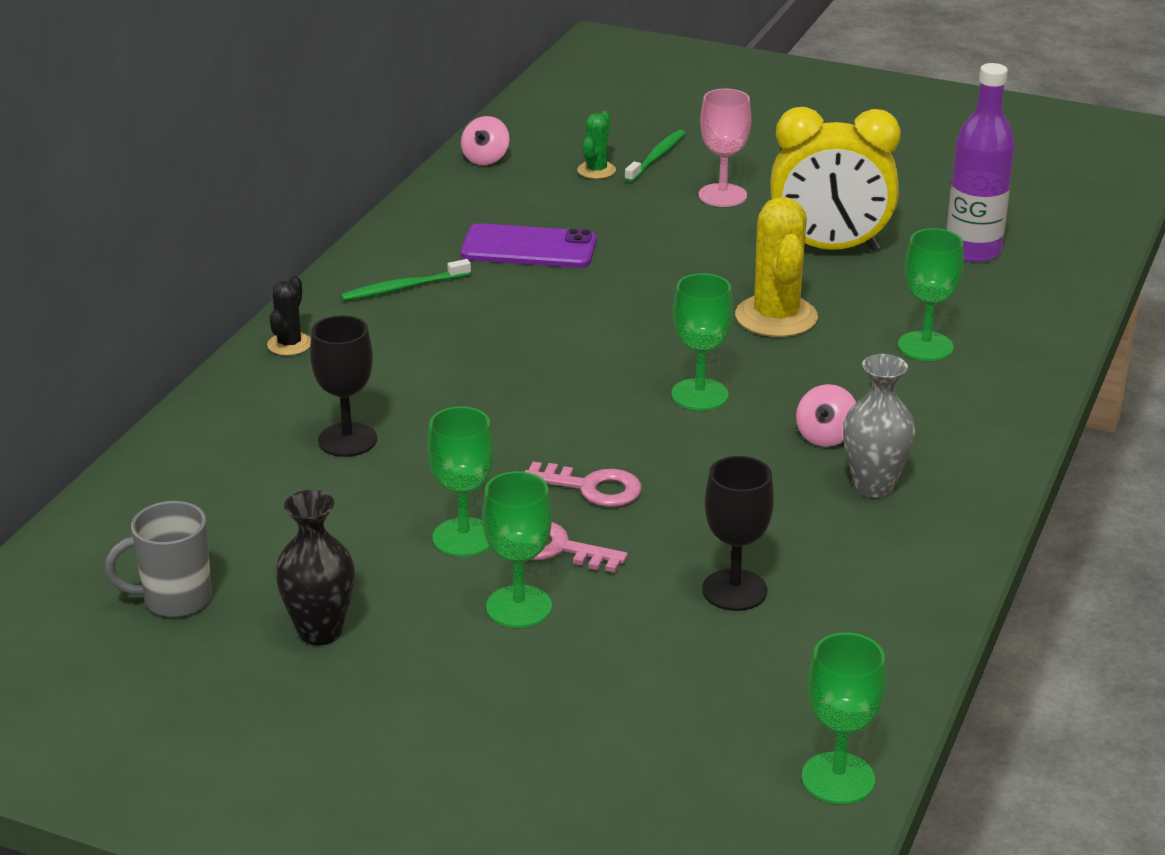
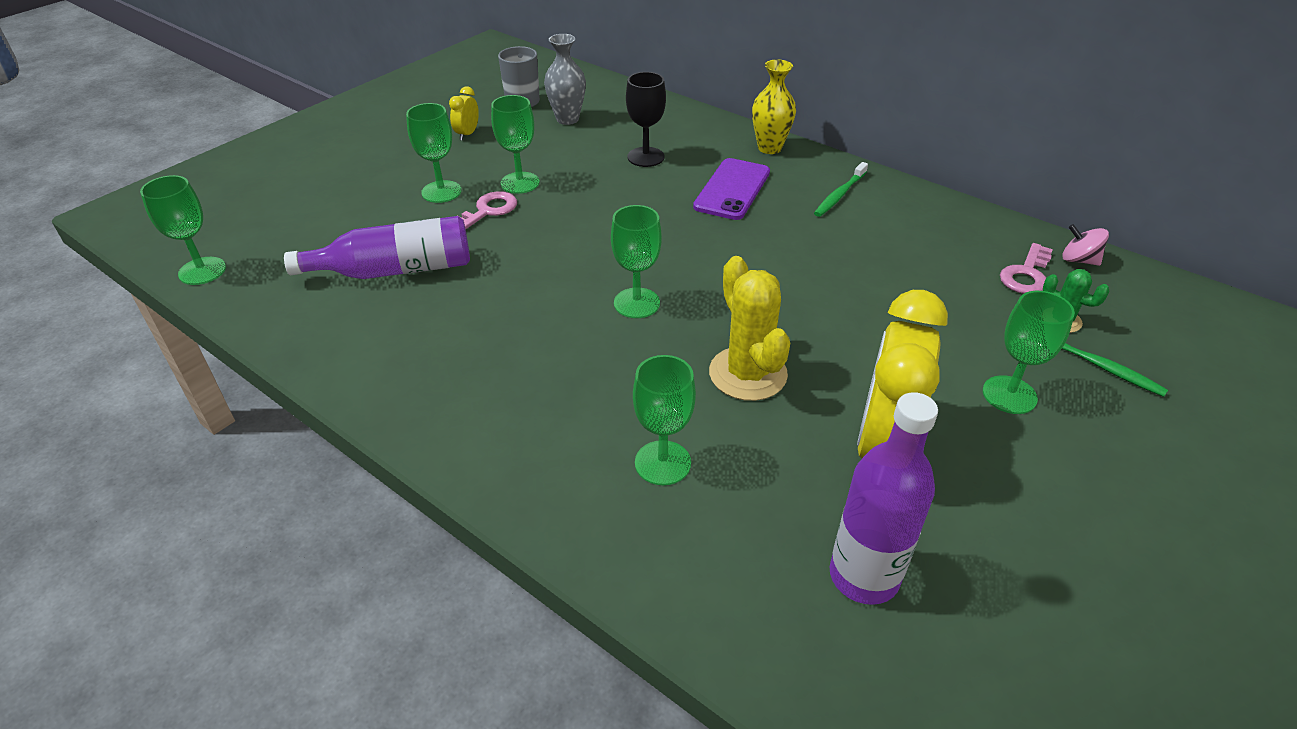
camera: 105 degrees right, 10 degrees up
(289, 344) = (769, 148): black cactus -> yellow vase
(320, 631) = (467, 134): black vase -> yellow clock
(402, 288) = (839, 195): green toothbrush -> green toothbrush turned 135 degrees counterclockwise
(529, 248) = (899, 259): purple phone -> purple phone (732, 189)
(592, 488) = (543, 235): pink key -> pink key (1026, 274)
(722, 195) = (1009, 395): pink goblet -> green goblet
(734, 590) = (395, 270): black goblet -> purple bottle
(776, 317) = (747, 374): yellow cactus -> yellow cactus turned 60 degrees clockwise
(825, 436) = (546, 356): pink spinning top -> none
(873, 486) = (464, 364): grey vase -> grey vase (567, 119)

